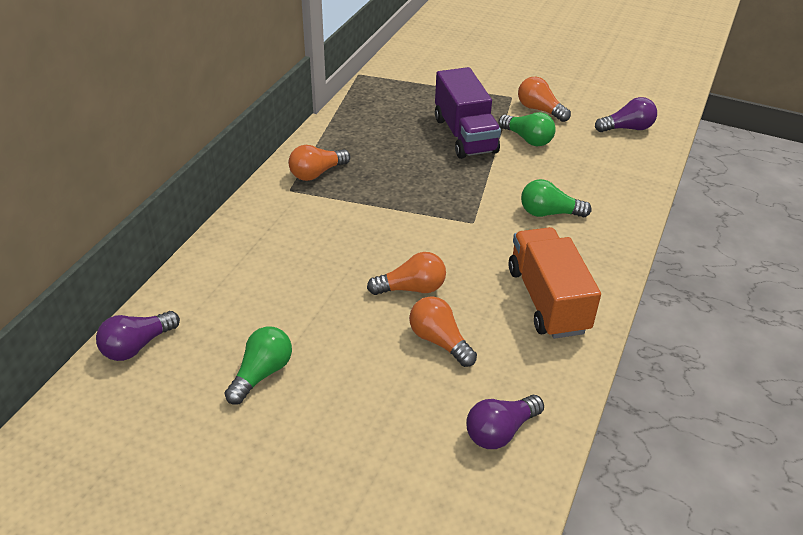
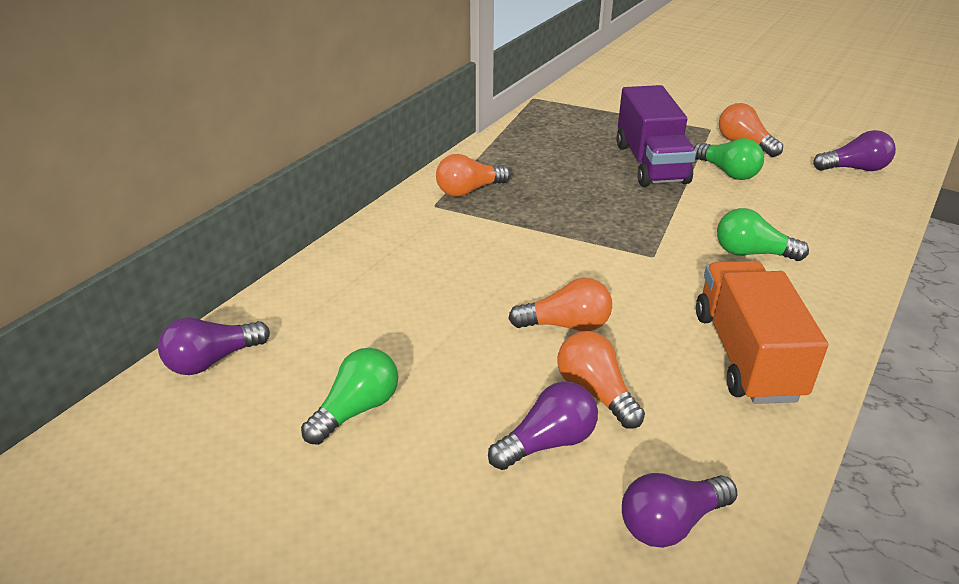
camera: 10 degrees right, 5 degrees down
(408, 383) = (547, 442): none -> purple light bulb

